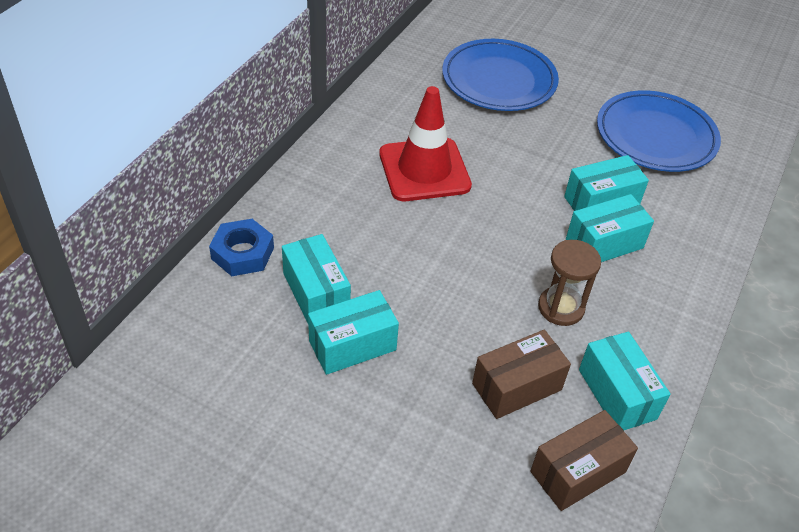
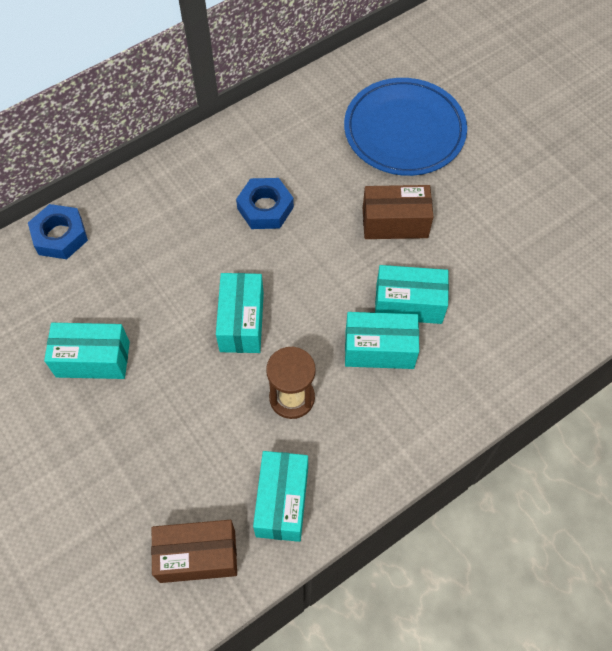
camera: 30 degrees right, 15 degrees up
(316, 293) = (94, 298): turquoise box -> turquoise box (241, 322)
(424, 170) = (265, 208): red traffic cone -> blue nut
(517, 387) = (201, 456): brown box -> brown box (395, 223)
(655, 136) = (520, 250): blue plate -> none

